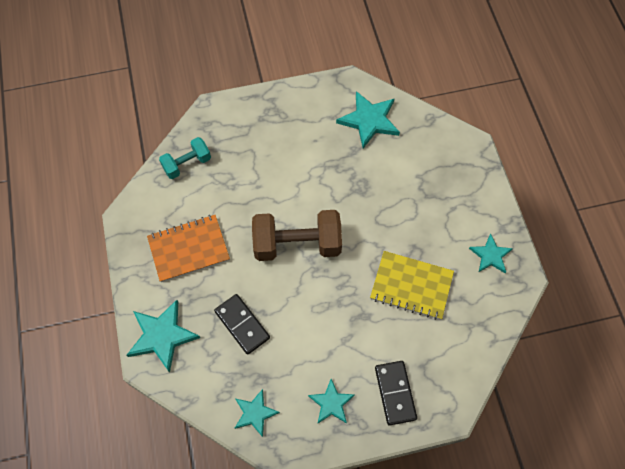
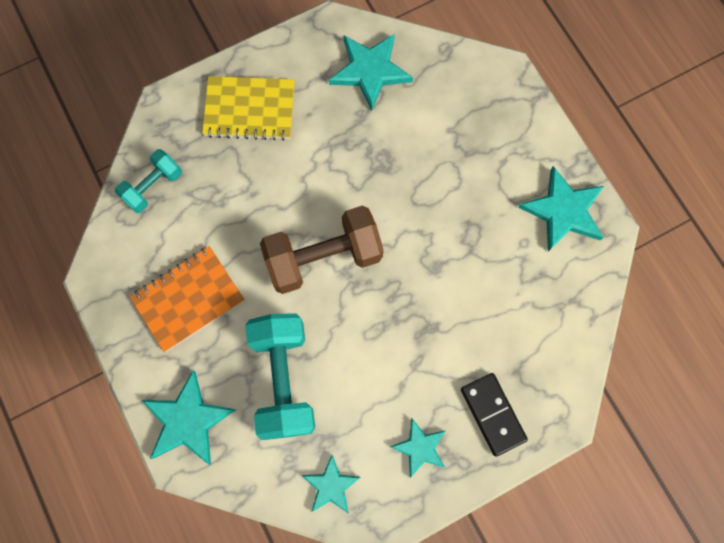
camera: 15 degrees left, 10 degrees up
(242, 325) = (283, 379): black domino -> turquoise dumbbell
(411, 286) = (478, 275): yellow notebook -> yellow notebook (249, 110)
(490, 255) = (563, 211): turquoise star -> turquoise star, size x1.62

